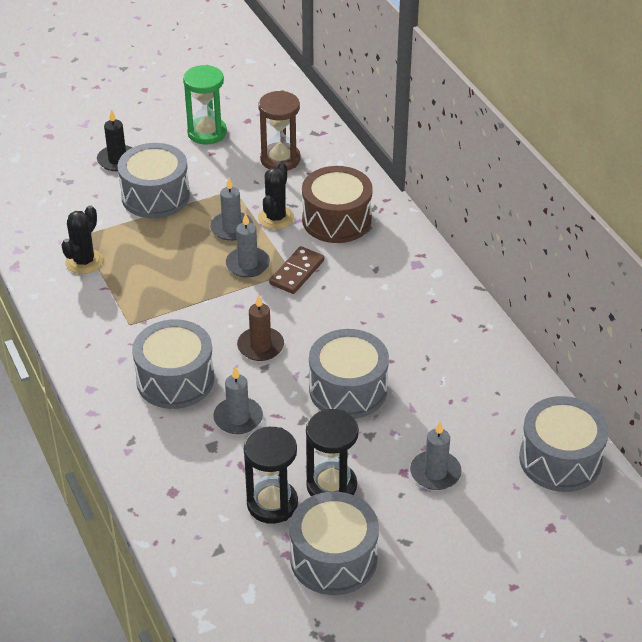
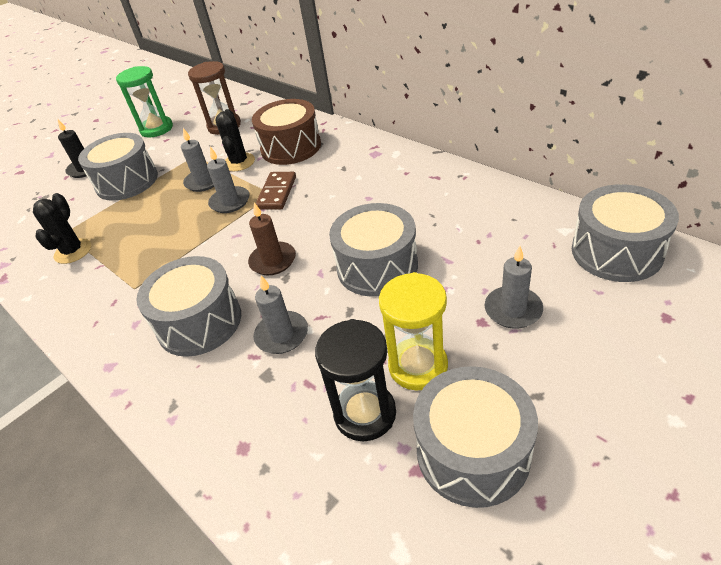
camera: 15 degrees left, 0 degrees up
(331, 486) = (418, 366): black hourglass -> yellow hourglass

